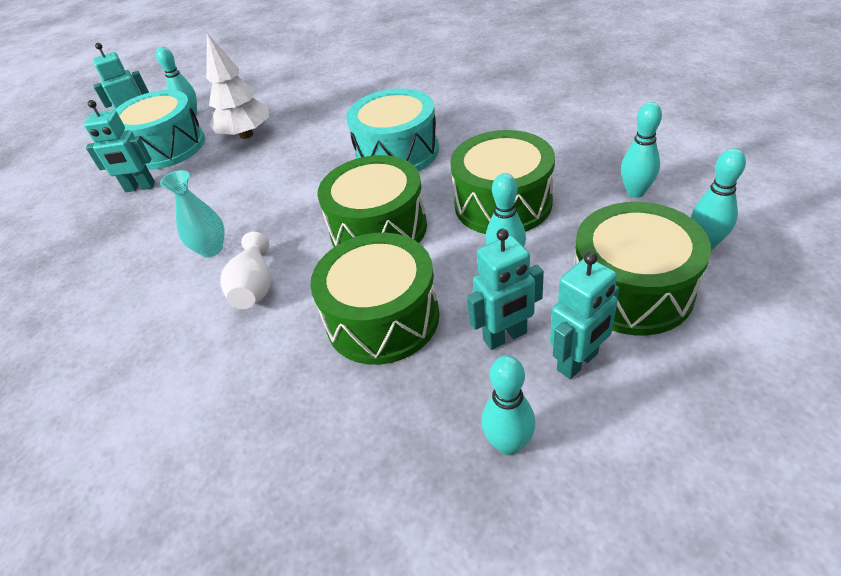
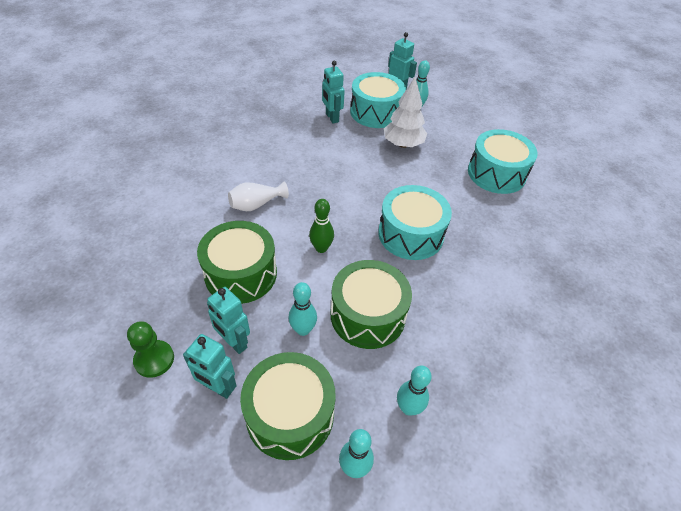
camera: 60 degrees right, 5 degrees up
(211, 249) = (284, 173): turquoise vase -> none
(344, 81) = (496, 173): none -> turquoise drum
(378, 229) = (321, 248): green drum -> green bowling pin
(508, 444) = (154, 359): turquoise bowling pin -> green pawn

